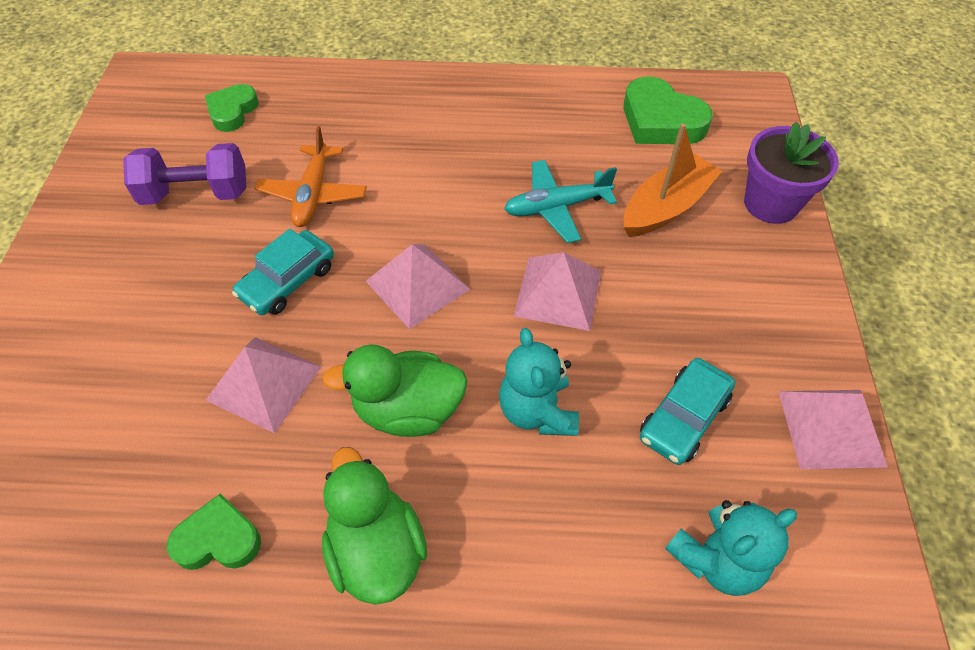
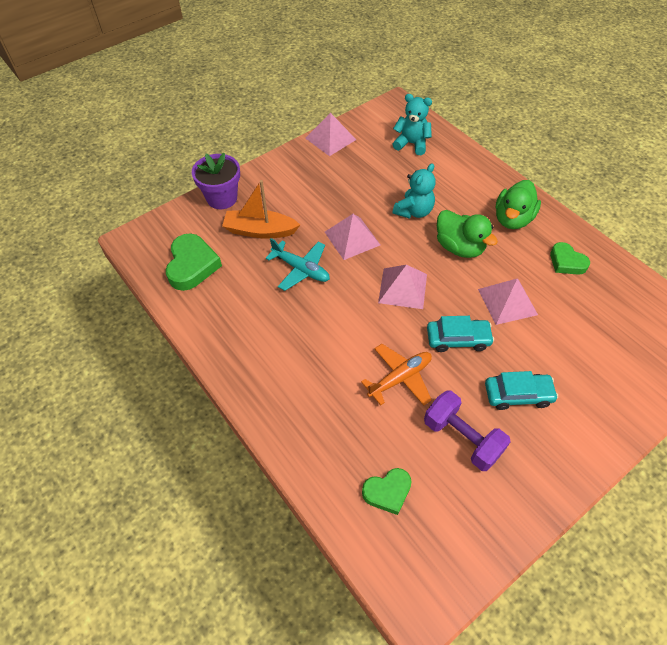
camera: 130 degrees left, 0 degrees up
(684, 418) = (369, 173): turquoise car -> turquoise car (518, 394)

